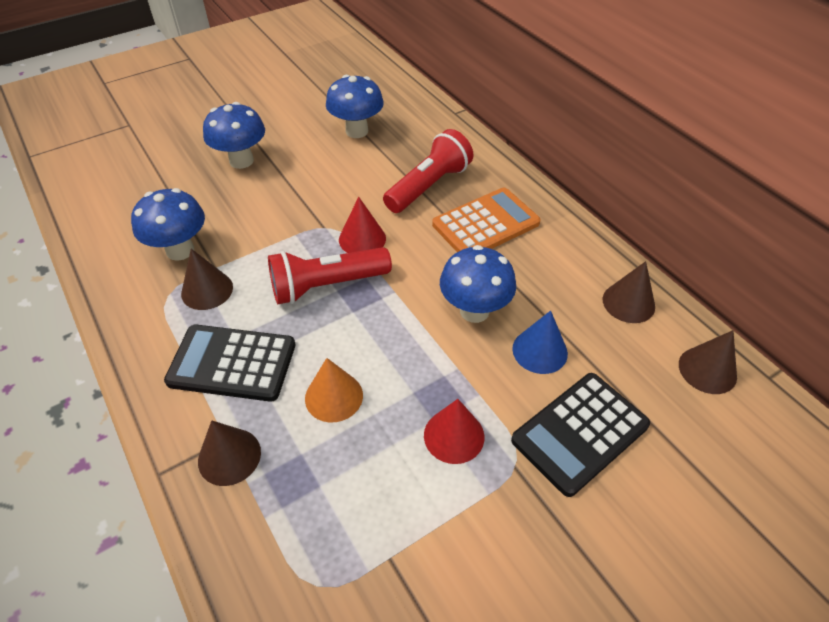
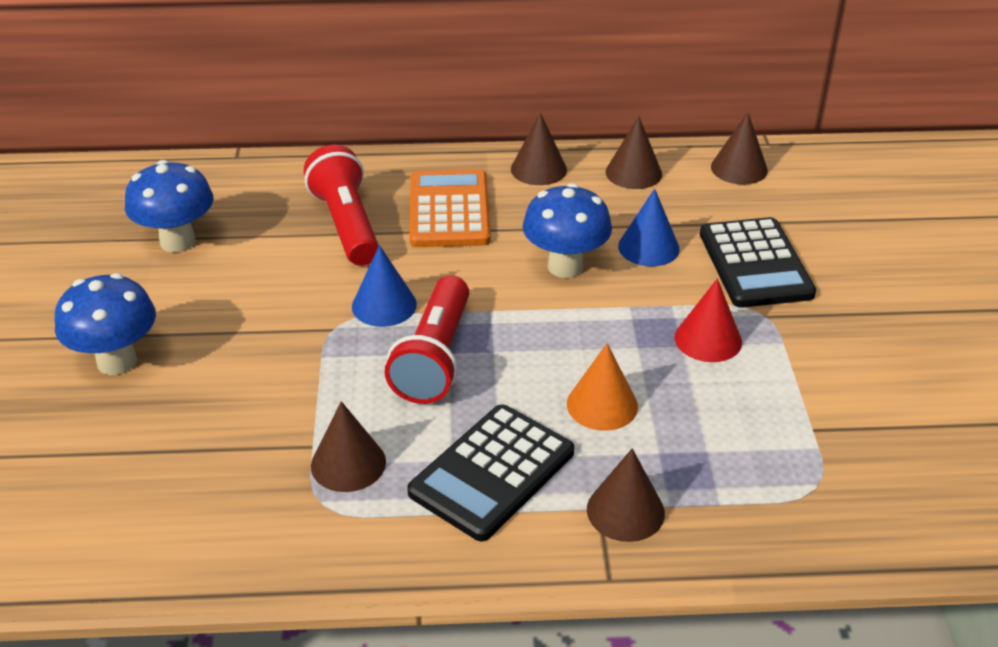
camera: 60 degrees left, 10 degrees down
(180, 250) = (245, 471): blue mushroom -> none
(362, 239) = (384, 305): red cone -> blue cone
(577, 247) = (538, 169): none -> brown cone

